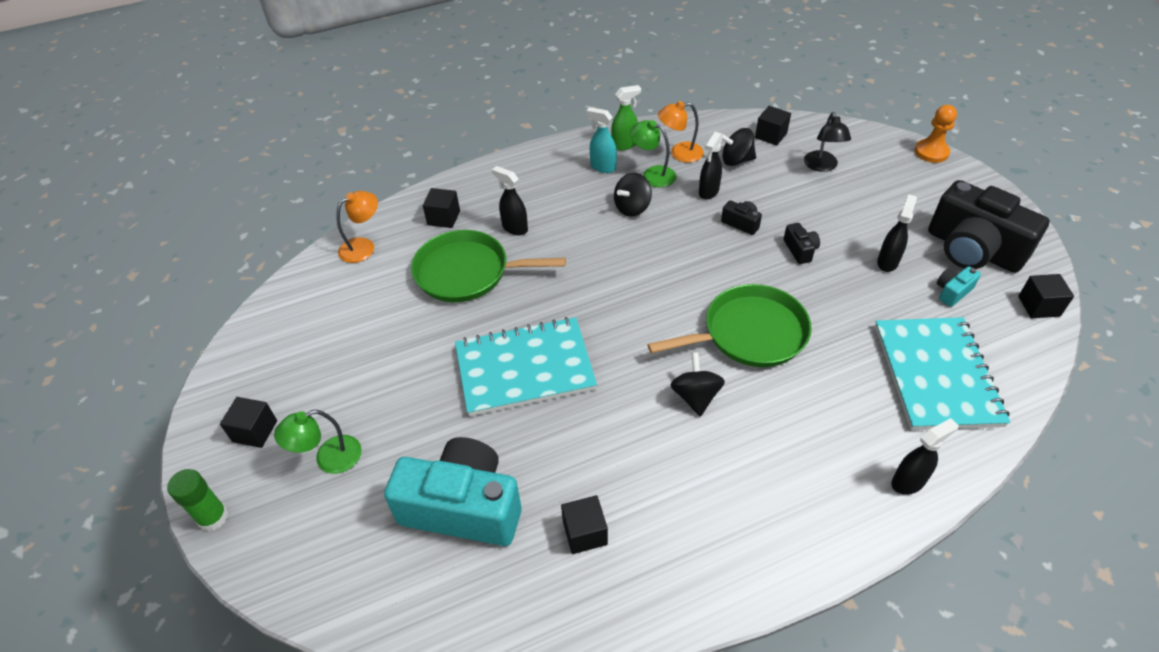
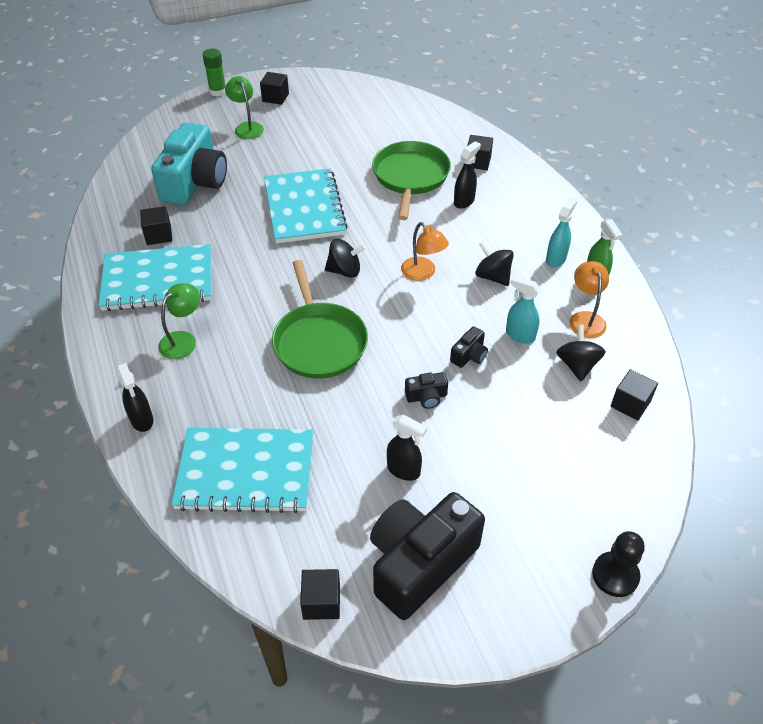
camera: 90 degrees right, 0 degrees up
(363, 246) = (443, 124): orange lamp -> orange lamp (423, 273)
(652, 174) = (547, 295): green lamp -> green lamp (183, 340)
(678, 514) = (158, 280): none -> turquoise notebook
(695, 396) = (257, 299): black spinning top -> black spinning top (345, 271)
(708, 192) = (519, 335): black spray bottle -> turquoise spray bottle
(822, 166) = (572, 444): black lamp -> none
(931, 152) = (615, 575): orange pawn -> black pawn
(952, 292) = (353, 520): turquoise camera -> none

